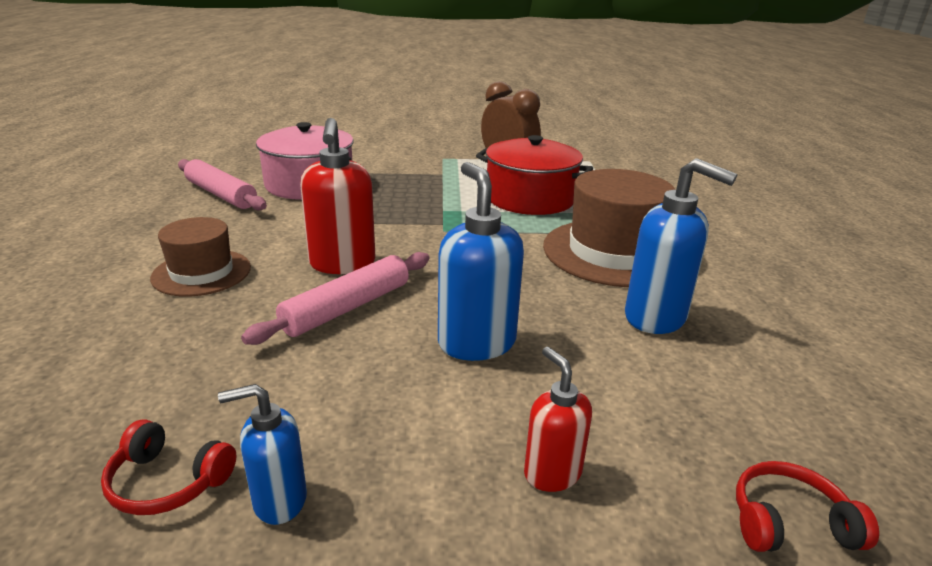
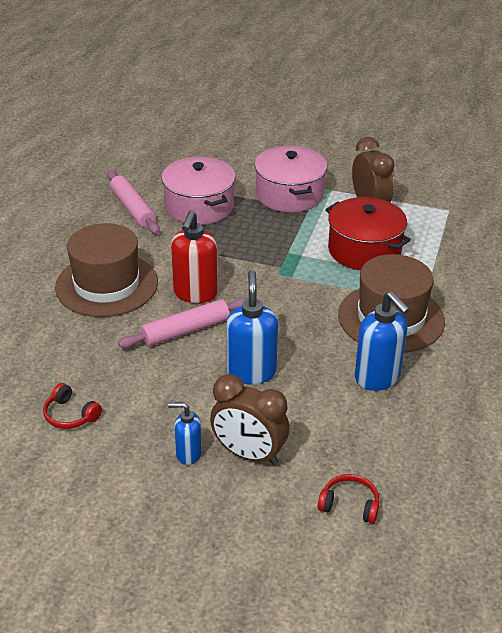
camera: 20 degrees right, 10 degrees up
(202, 272) = (106, 285): brown hat -> brown hat, size x1.67
(279, 500) = (116, 435): blue soap dispenser -> blue soap dispenser (188, 454)
(413, 166) = (289, 194): none -> pink pot
(552, 473) = (249, 454): red soap dispenser -> brown clock

